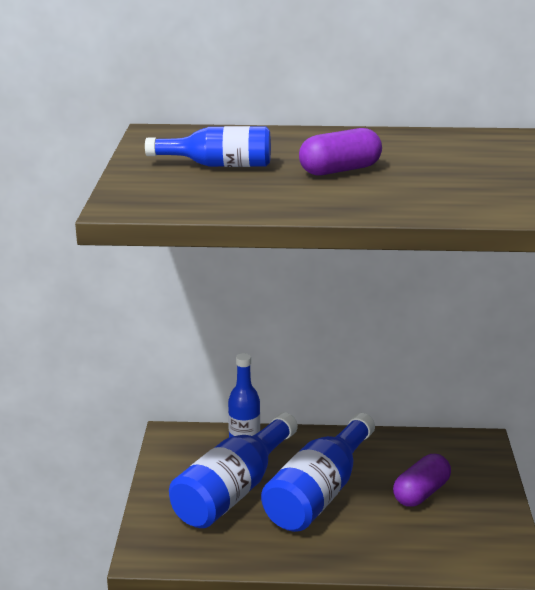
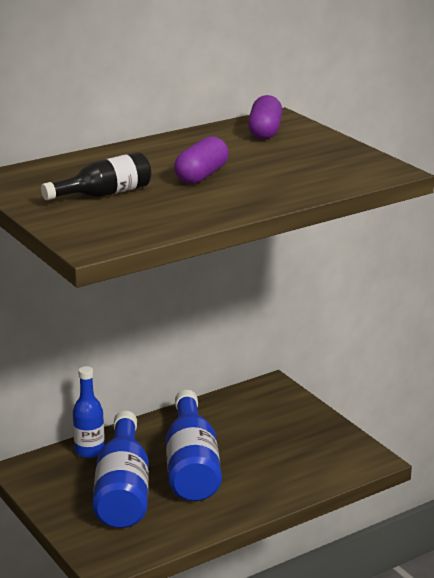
camera: 35 degrees left, 0 degrees up
(218, 165) = (104, 194): blue bottle -> black bottle
(421, 493) = (265, 437): purple capsule -> purple capsule (265, 131)

